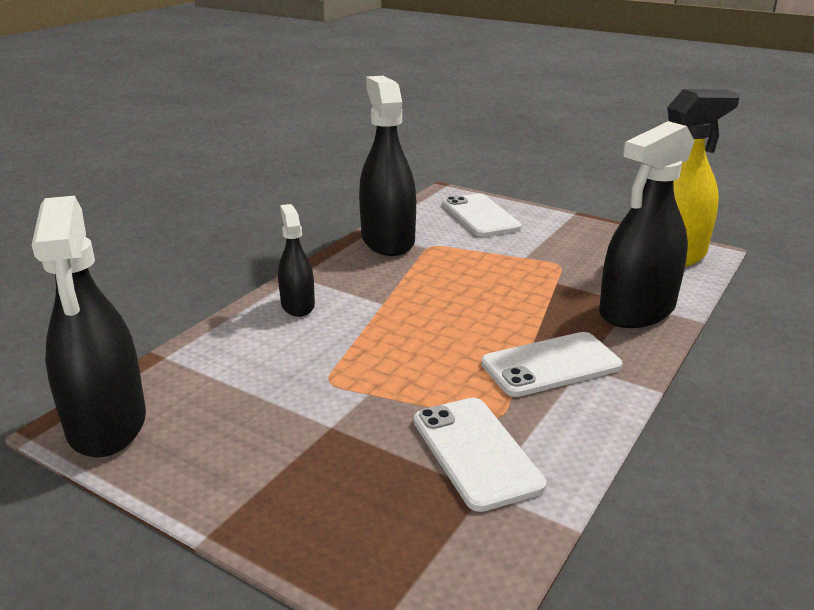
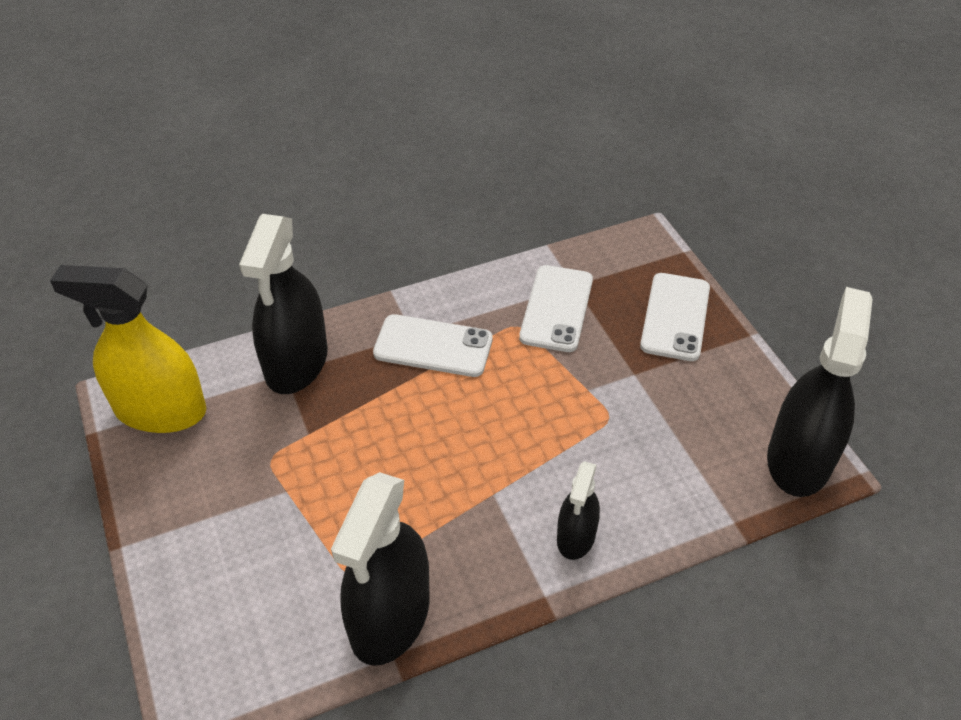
camera: 145 degrees left, 20 degrees up
(480, 216) = (227, 611): white phone -> white phone (675, 317)
(637, 311) = (296, 362): black spray bottle -> black spray bottle turned 105 degrees clockwise

